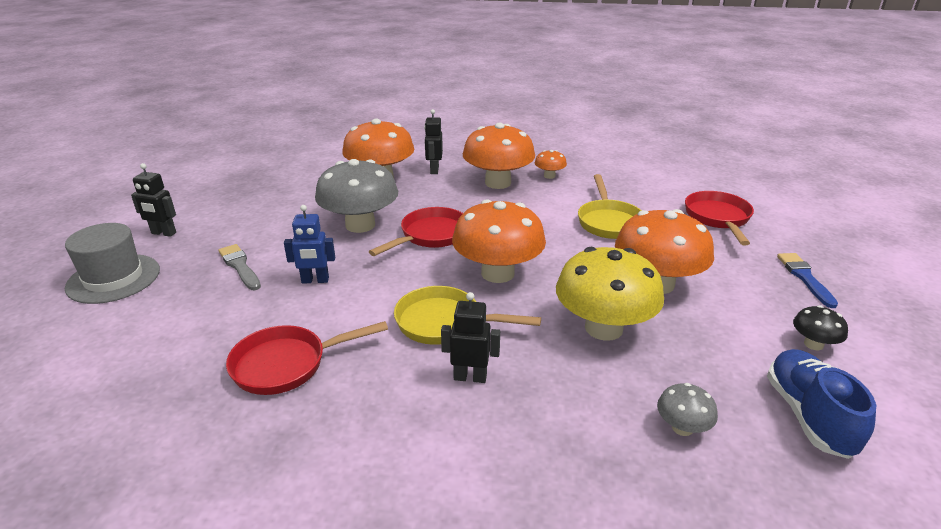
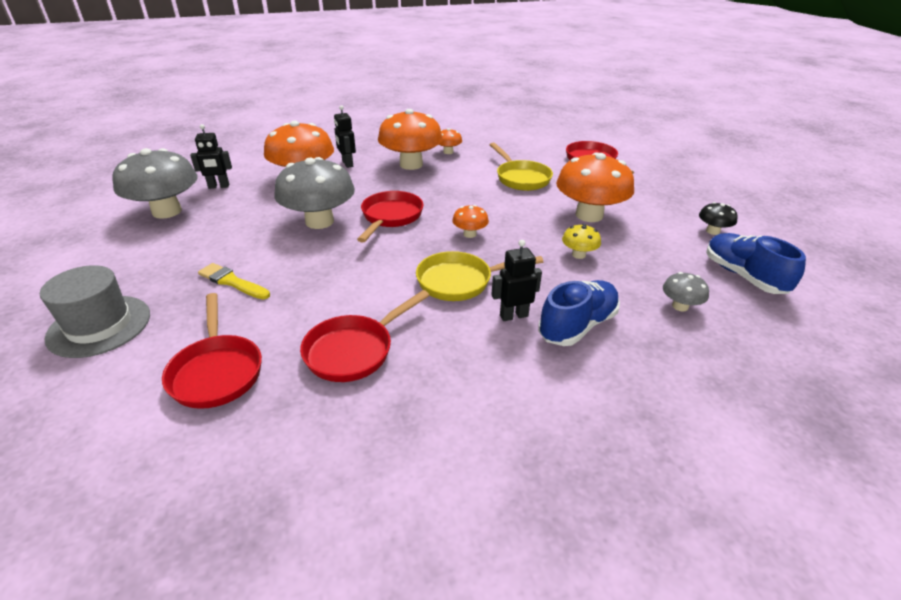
camera: 25 degrees left, 5 degrees up
(162, 347) = (217, 371): none -> red pan
(163, 233) = (118, 271): black robot -> black robot (219, 186)
(240, 266) = (232, 282): grey brush -> yellow brush
(241, 186) = (167, 211): none -> grey mushroom
(315, 280) = (318, 276): blue robot -> none
(497, 273) = (470, 234): orange mushroom -> orange mushroom, size x0.46
(532, 411) = (577, 326): none -> blue shoe
(603, 328) = (578, 255): yellow mushroom -> yellow mushroom, size x0.46
(805, 277) = (676, 190): blue brush -> none

